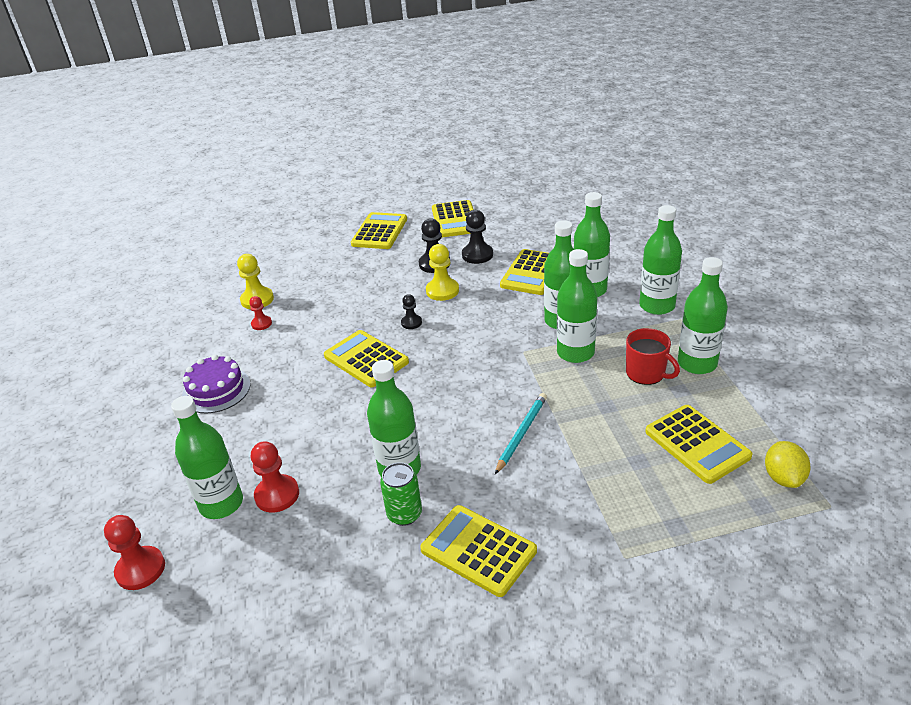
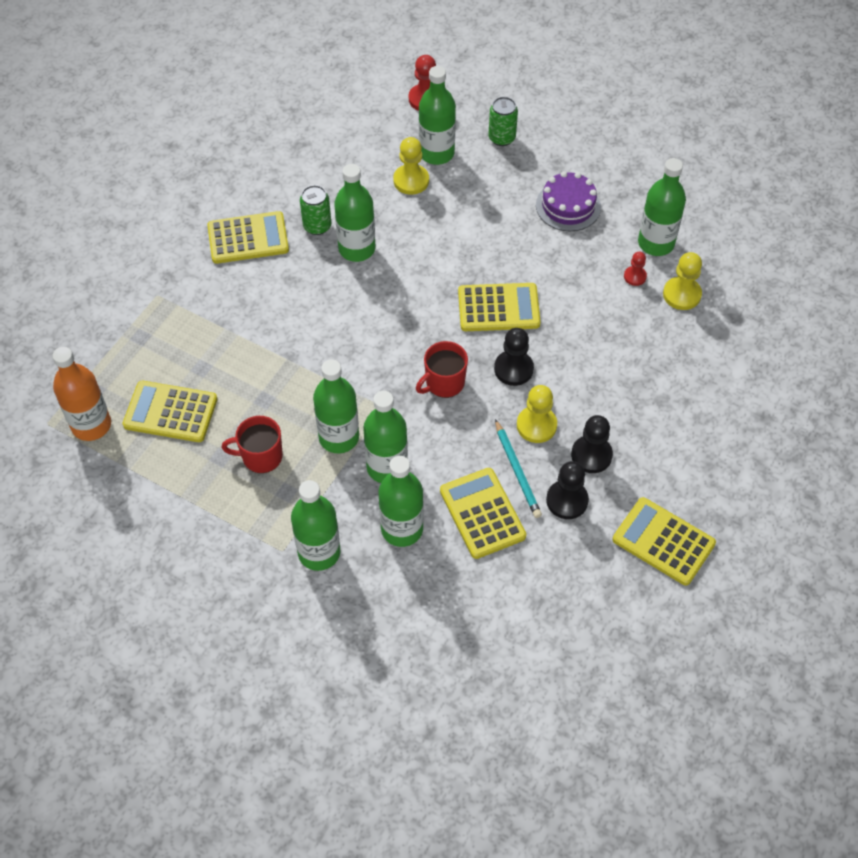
camera: 130 degrees right, 20 degrees up
(159, 476) = (502, 138): none -> green can
(277, 495) = (411, 181): red pawn -> yellow pawn
(379, 232) = (713, 460): yellow calculator -> none
(411, 323) = (513, 369): black pawn -> black pawn, size x1.67
(464, 341) = (444, 383): none -> red mug
(521, 433) = (304, 331): turquoise pencil -> turquoise pencil (517, 471)
(697, 363) = (227, 499): green bottle -> green bottle (656, 243)
(783, 478) = (91, 425): yellow lemon -> orange bottle

